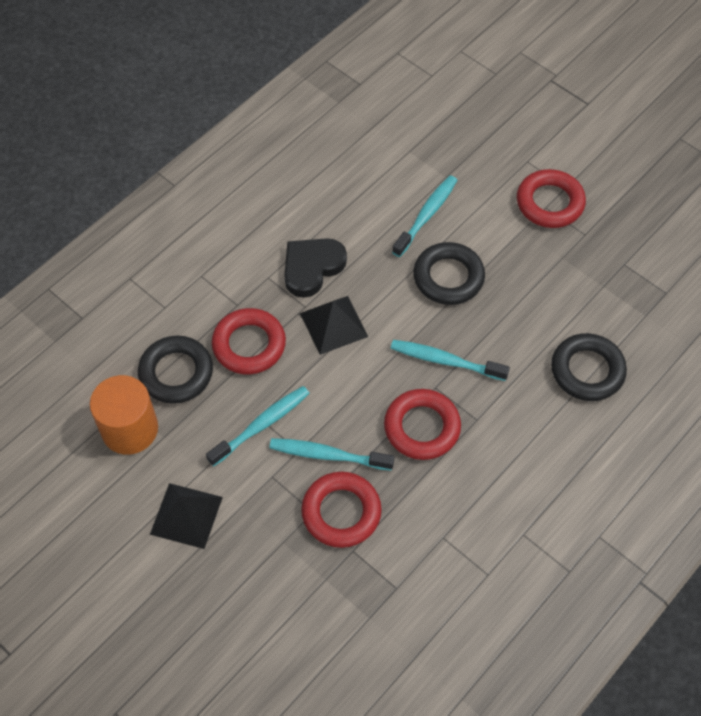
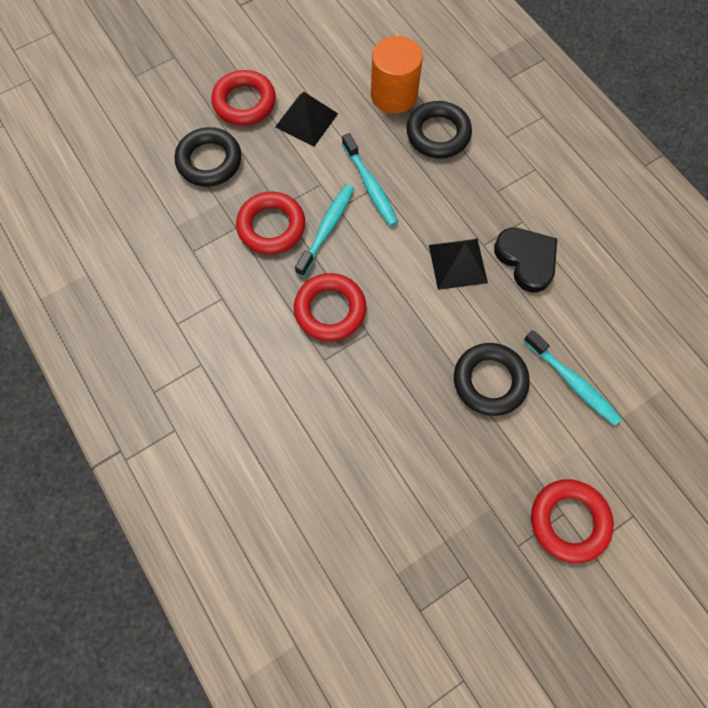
camera: 105 degrees right, 10 degrees up
(249, 345) = (452, 192): red ring -> red ring (244, 102)
(445, 361) = (394, 350): turquoise toothbrush -> none
(587, 371) = (346, 483): black ring -> black ring (209, 161)

